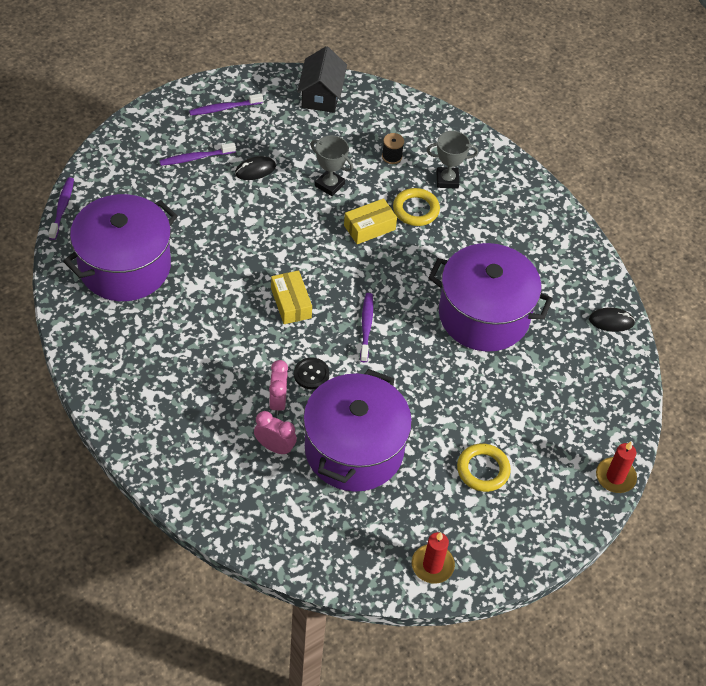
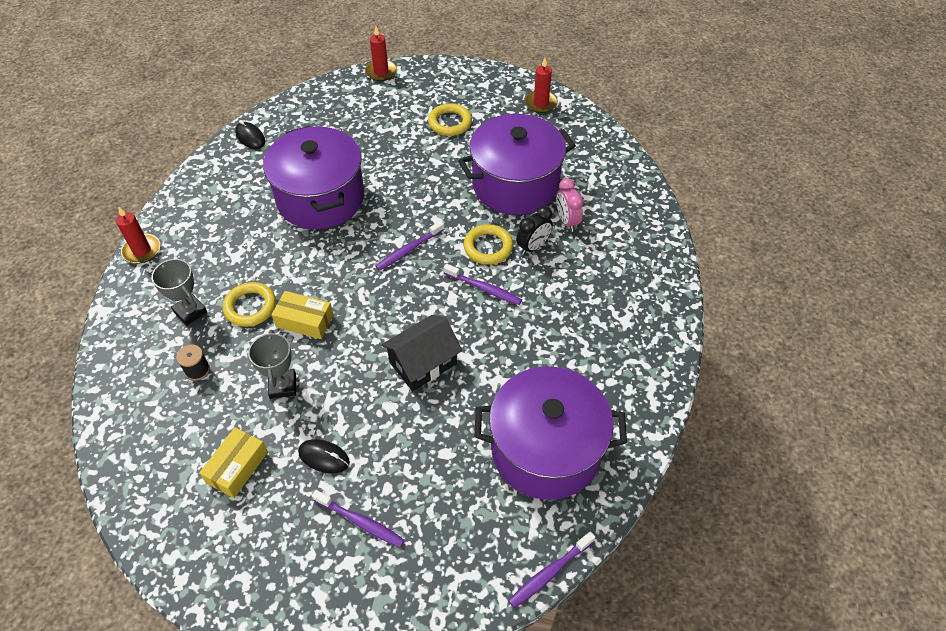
camera: 130 degrees left, 0 degrees up
(224, 108) = (263, 565): purple toothbrush -> purple toothbrush (484, 288)
(278, 402) = (533, 246): pink clock -> black clock
(291, 303) = (442, 308): yellow box -> yellow box (237, 467)
(311, 374) = (488, 247): black button -> yellow ring
(321, 95) = (157, 494): black house -> black house (423, 363)
(538, 189) = (142, 250): none -> red candle

